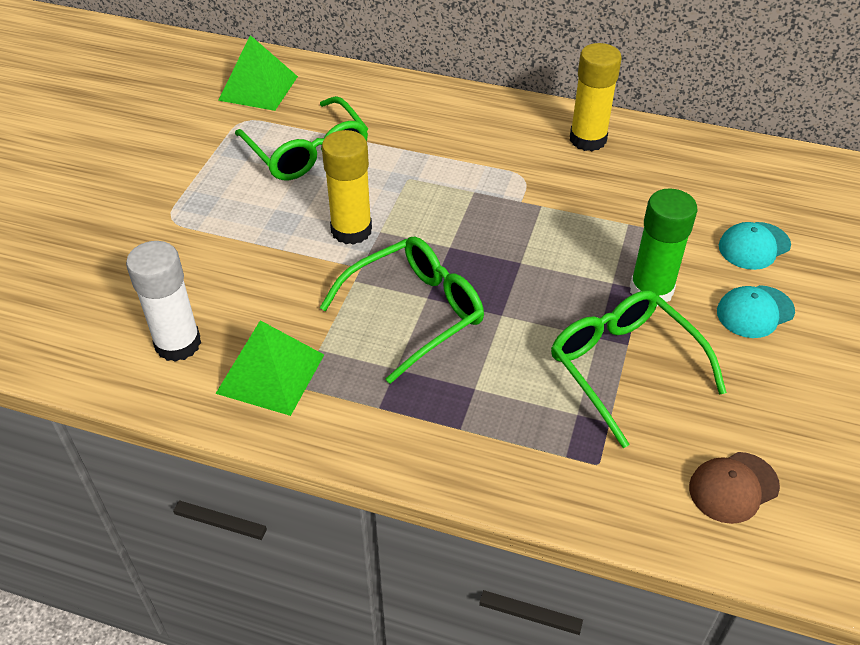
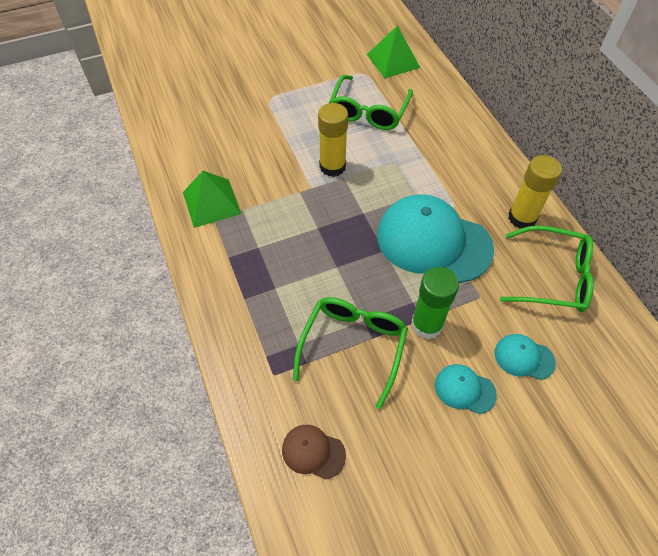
camera: 50 degrees right, 10 degrees up
(178, 344) = (198, 158): white glue stick -> none
(415, 312) = (302, 230): green glasses -> green glasses (553, 277)
(549, 218) = (433, 241): none -> turquoise cap

